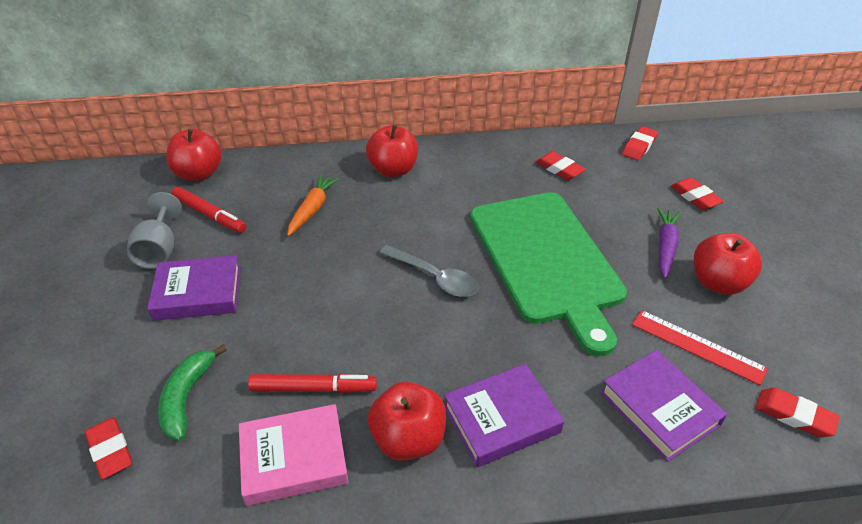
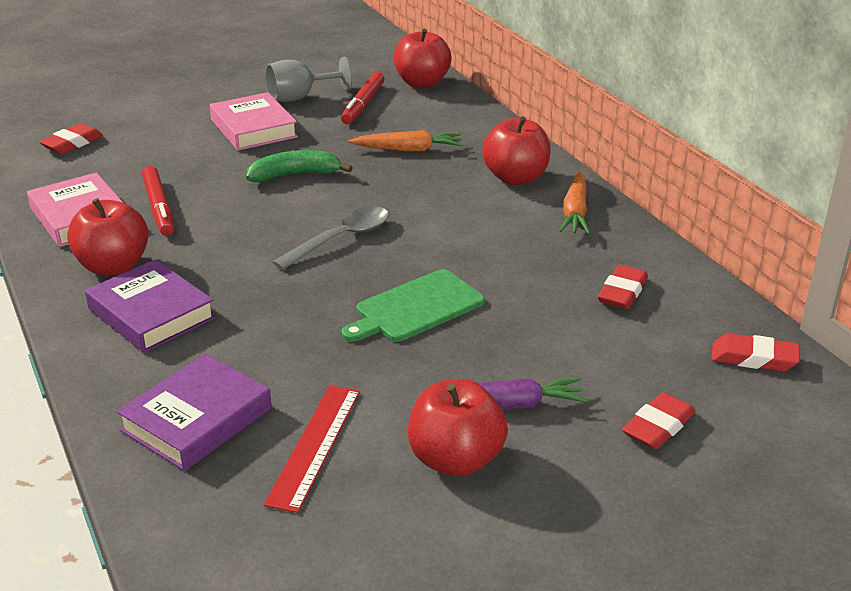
camera: 70 degrees right, 10 degrees down
(187, 397) = (132, 157): green banana -> green banana (295, 175)
(198, 293) = (253, 128): purple book -> pink book
(434, 277) = (341, 239): grey spoon -> grey spoon turned 150 degrees counterclockwise
(455, 159) = (575, 212): none -> orange carrot
(546, 260) = (416, 308): green cutting board -> green cutting board, size x0.51
(794, 415) = (220, 539): red eraser -> none

